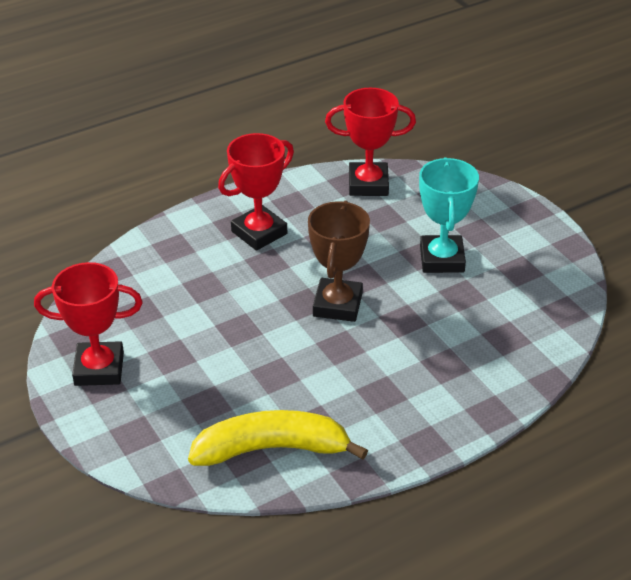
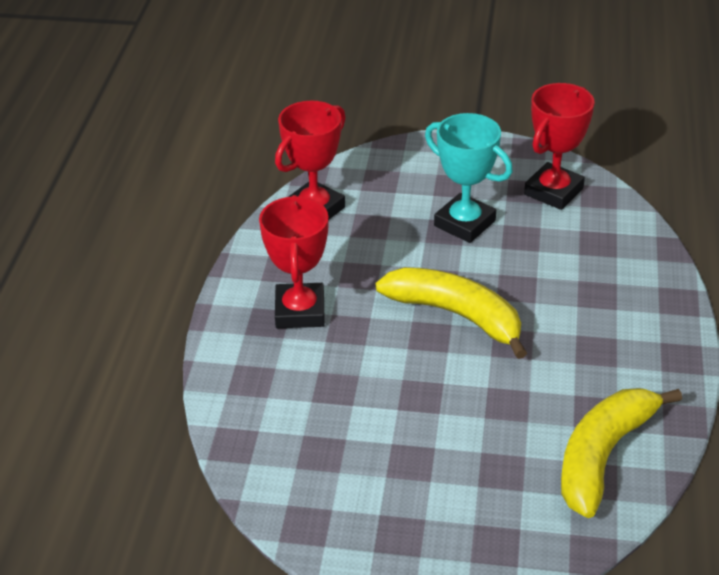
camera: 50 degrees left, 0 degrees up
(99, 369) = (375, 525): red trophy -> red trophy (553, 191)
(337, 305) = (456, 315): brown trophy -> yellow banana

